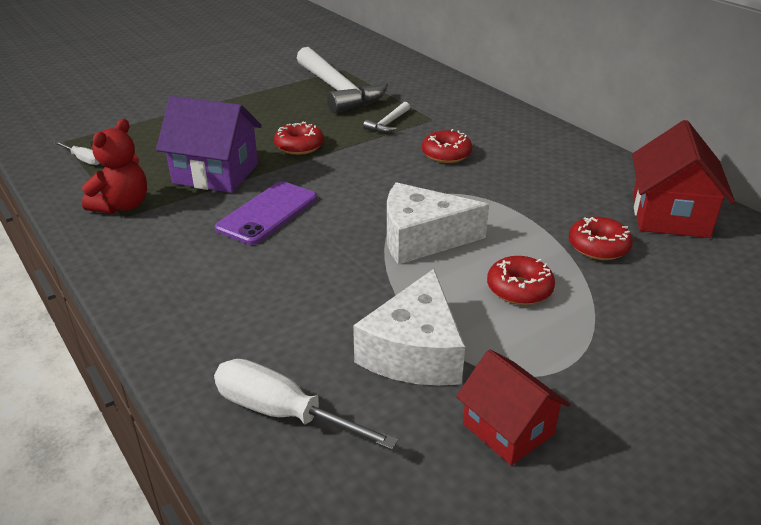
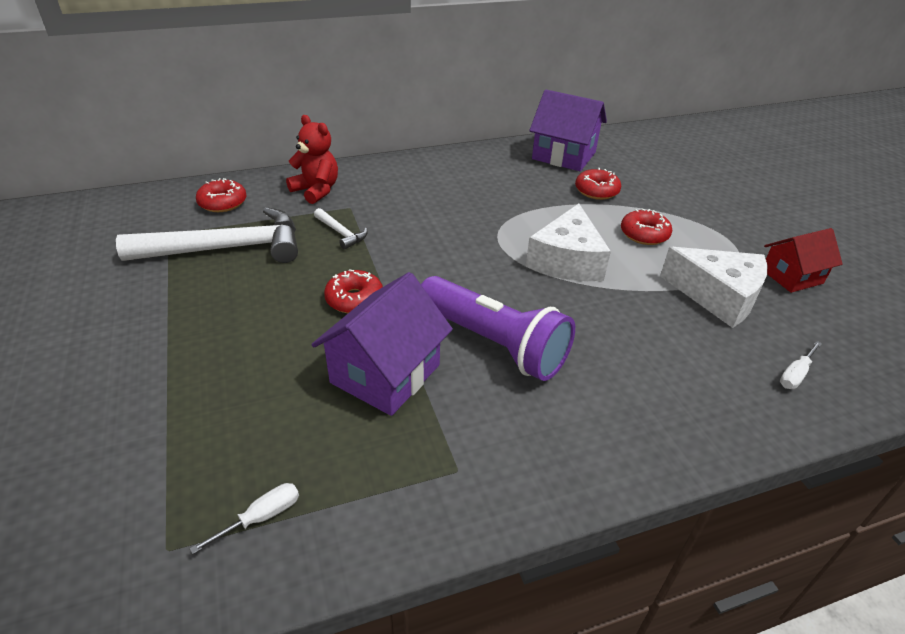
camera: 75 degrees left, 5 degrees up
(122, 205) = (429, 470): red teddy bear -> red teddy bear (316, 191)
(267, 213) = (494, 343): purple phone -> purple flashlight
(283, 413) = (795, 374): white screwdriver -> white screwdriver, size x0.54
(446, 154) = (427, 216): red donut -> red donut (223, 203)
(670, 215) = (564, 156): red house -> purple house

